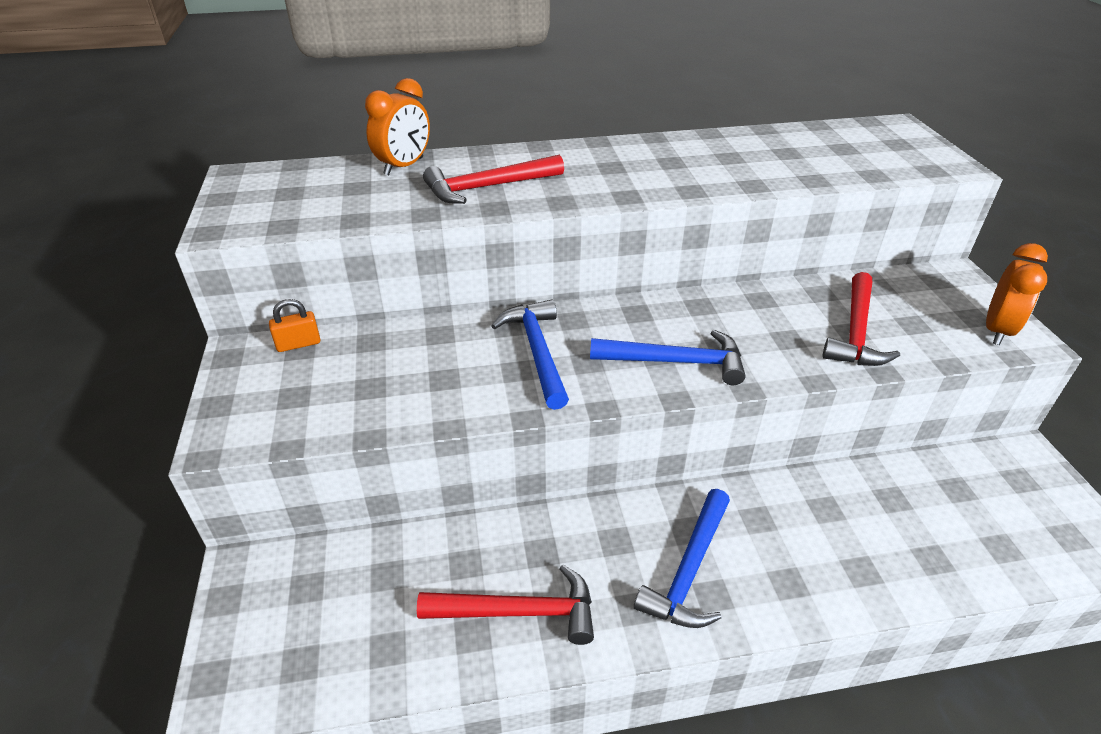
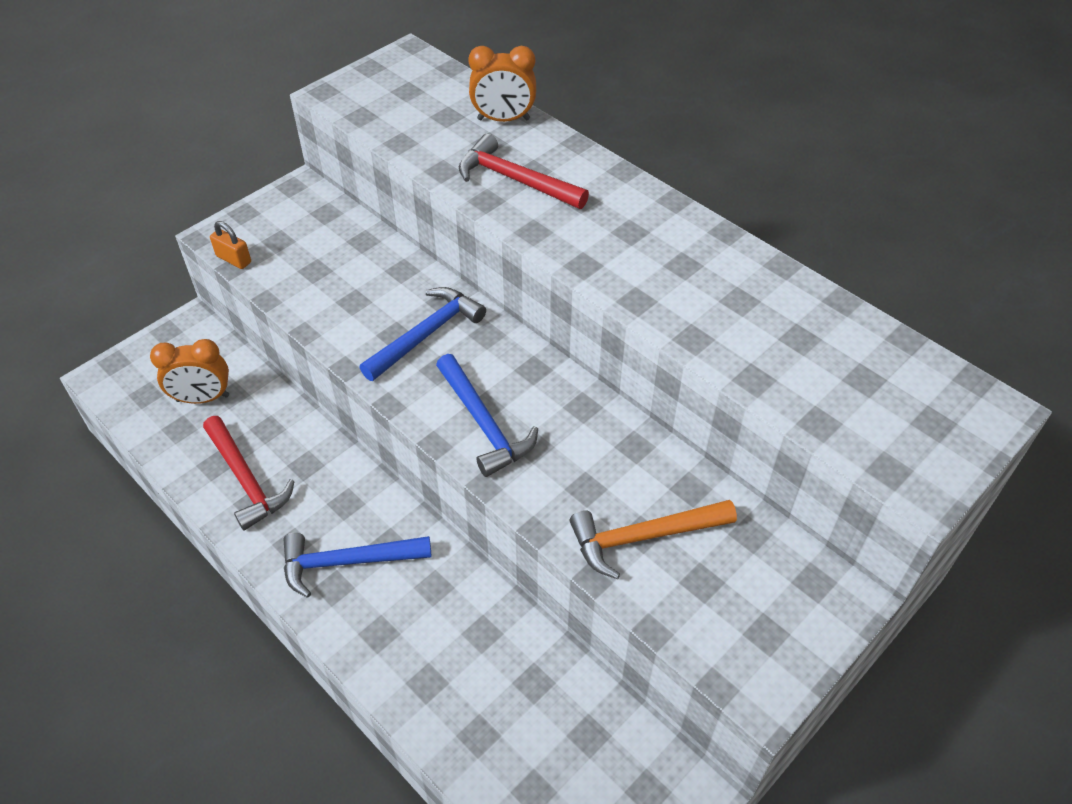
camera: 55 degrees right, 10 degrees up
(298, 344) = (331, 208): orange padlock -> orange padlock (234, 259)
(855, 332) = (643, 537): red hammer -> orange hammer
(997, 330) = (756, 660): orange clock -> orange clock (203, 398)

